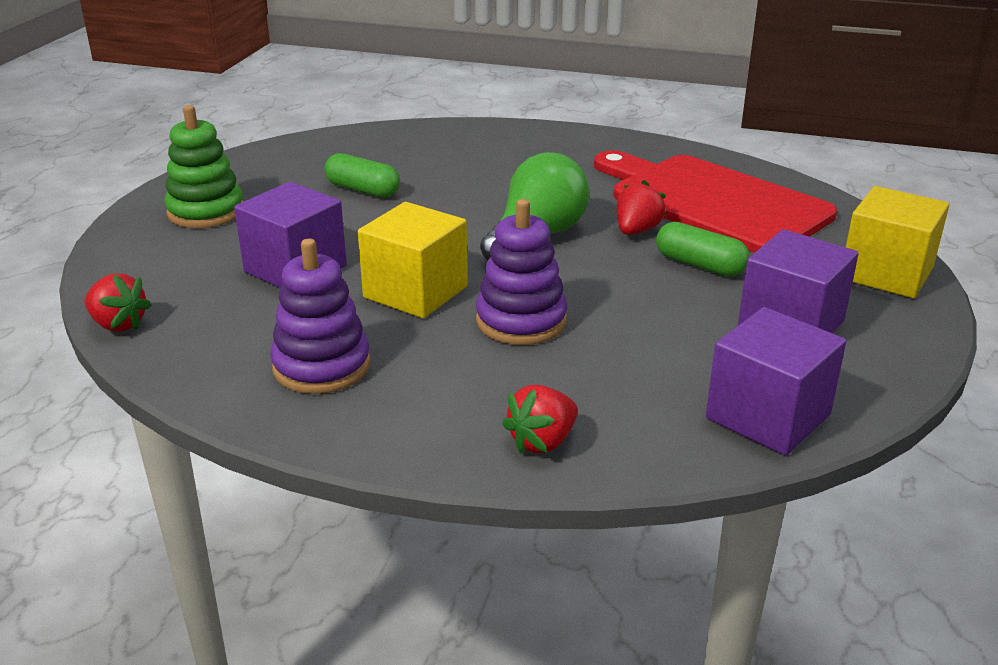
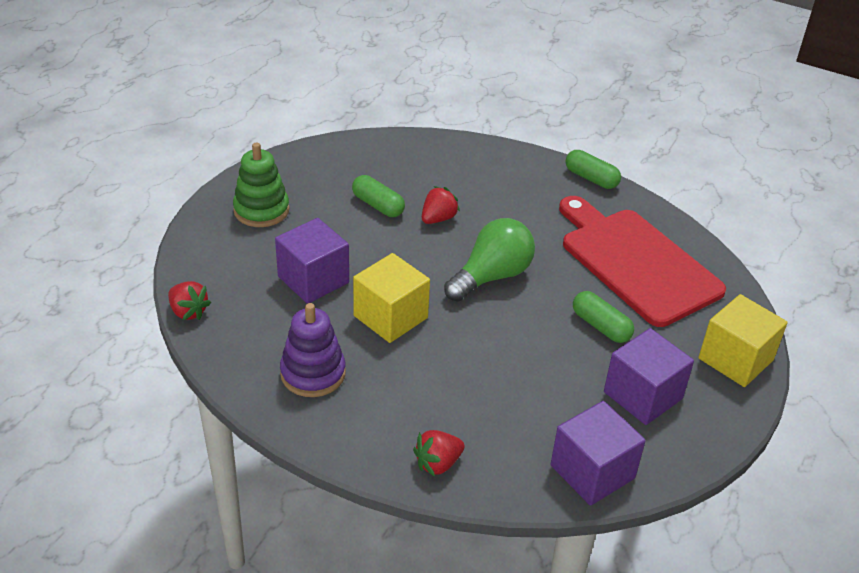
camera: 10 degrees right, 10 degrees up
(521, 321) = (455, 357): purple stacking toy -> none
(620, 138) = (591, 178): none -> green capsule
(636, 231) = (567, 283): red strawberry -> red strawberry (438, 218)

